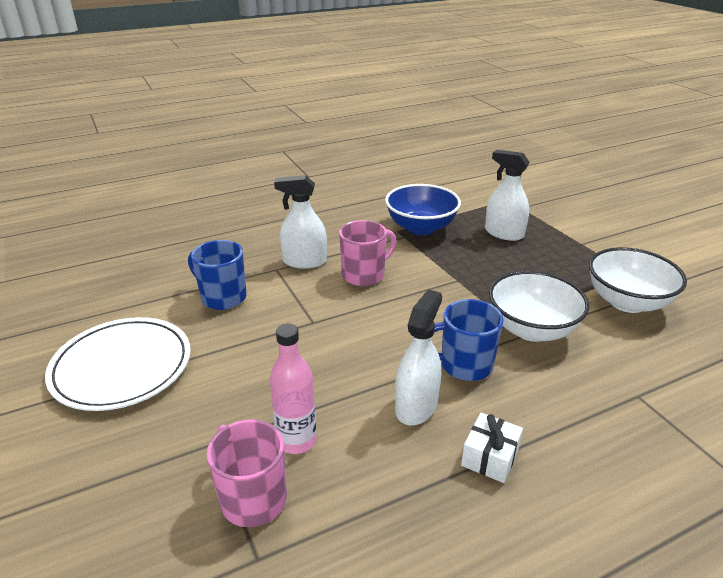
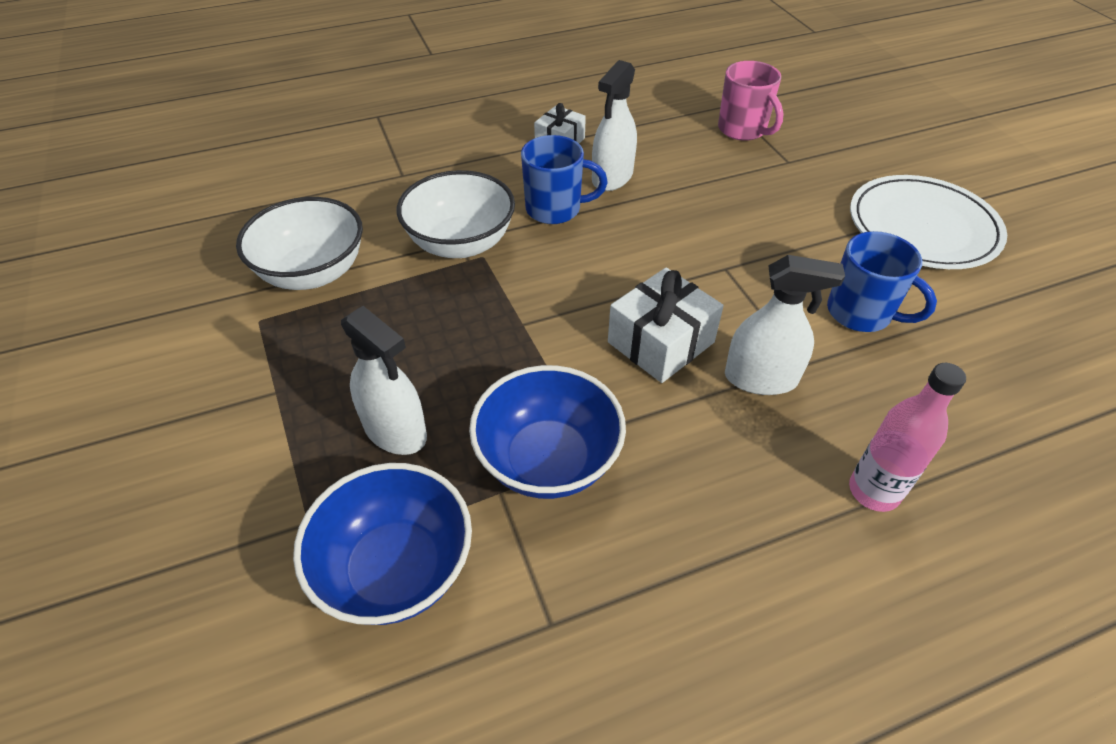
camera: 175 degrees left, 15 degrees up
(296, 440) = (718, 159): pink bottle -> pink bottle (873, 491)
(364, 275) = (661, 342): pink mug -> white gift
(474, 199) = (396, 569): none -> blue bowl

